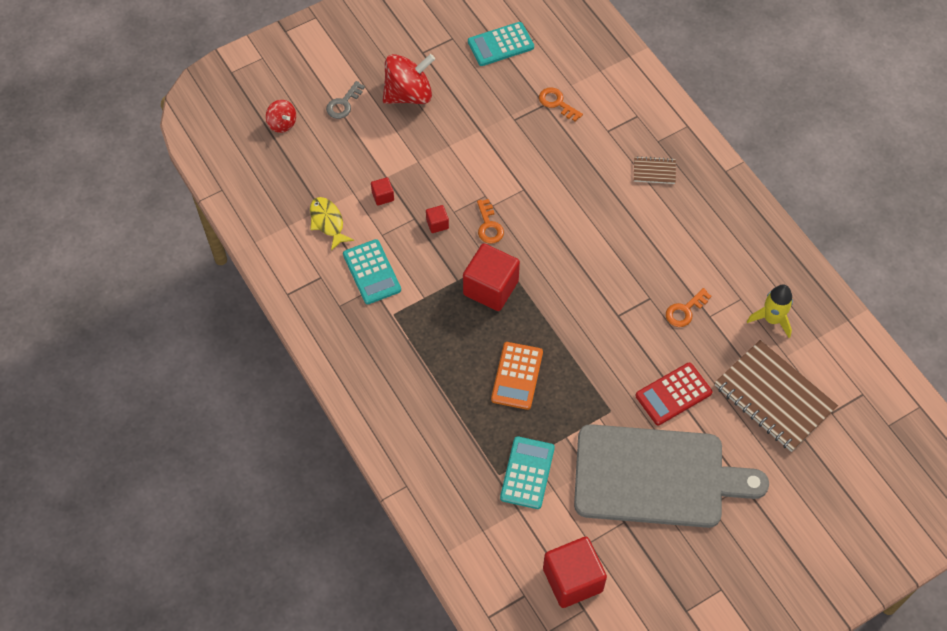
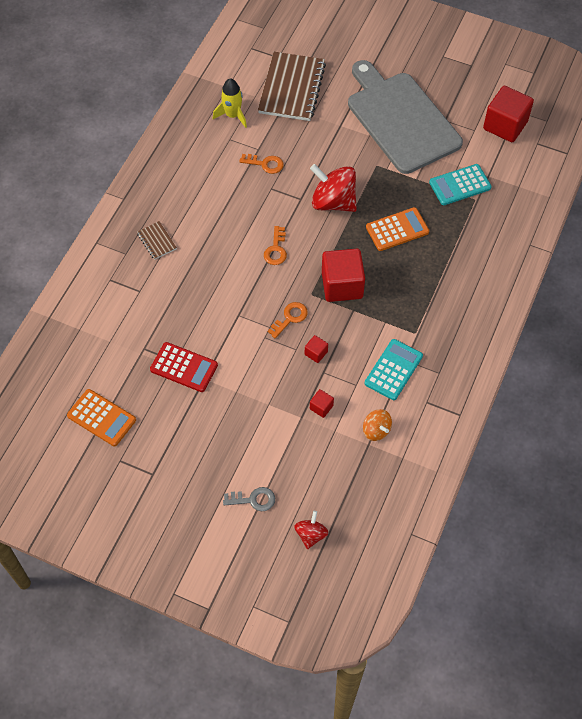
camera: 125 degrees left, 0 degrees up
(328, 222) = (376, 430): yellow fish -> orange spinning top
(408, 94) = (206, 455): red spinning top -> red spinning top (333, 202)
(500, 44) = (101, 418): turquoise calculator -> orange calculator
(557, 103) = (136, 340): orange key -> orange key (276, 249)
(673, 394) = (335, 139): red calculator -> red calculator (184, 367)

